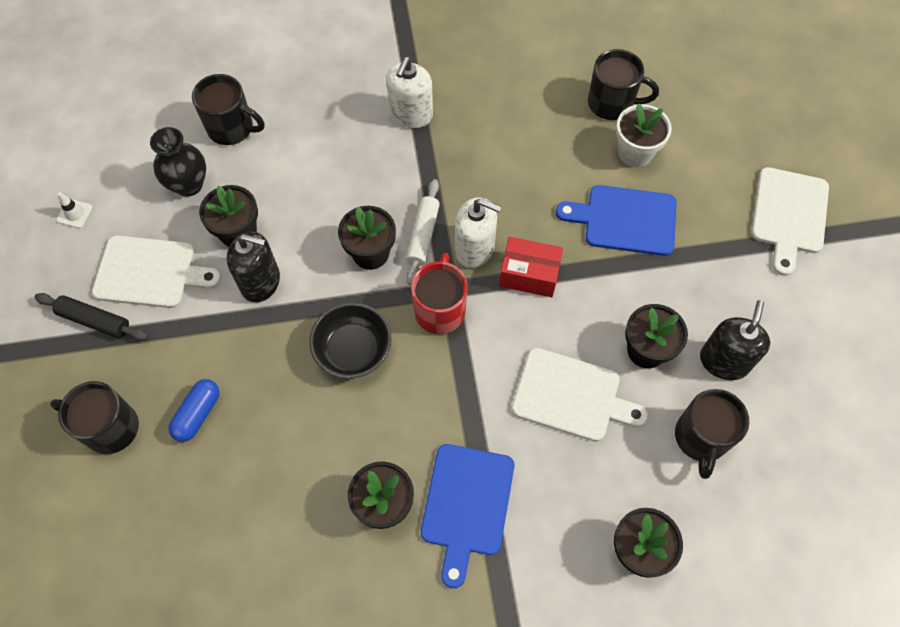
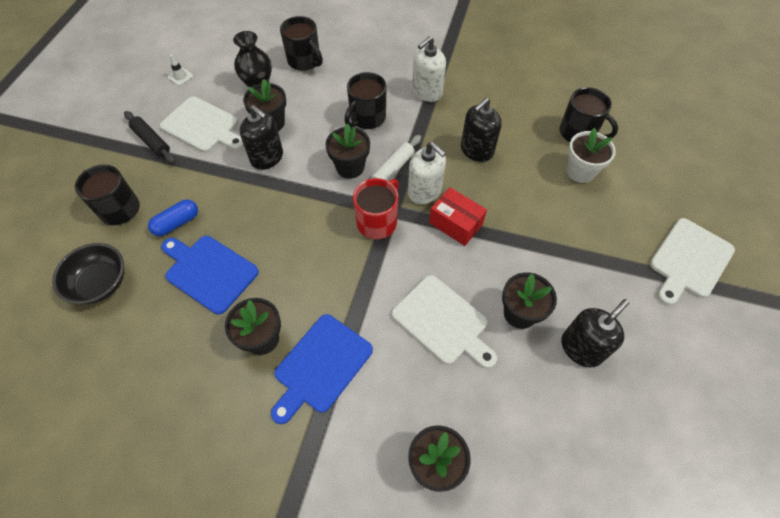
camera: 25 degrees right, 5 degrees down
(353, 350) = (302, 224): black bowl -> black bowl (100, 283)
(508, 171) = (476, 150): none -> black soap dispenser
(625, 220) = (549, 214): blue cutting board -> blue cutting board (209, 271)
(701, 438) = (532, 399): black mug -> black mug (367, 118)

